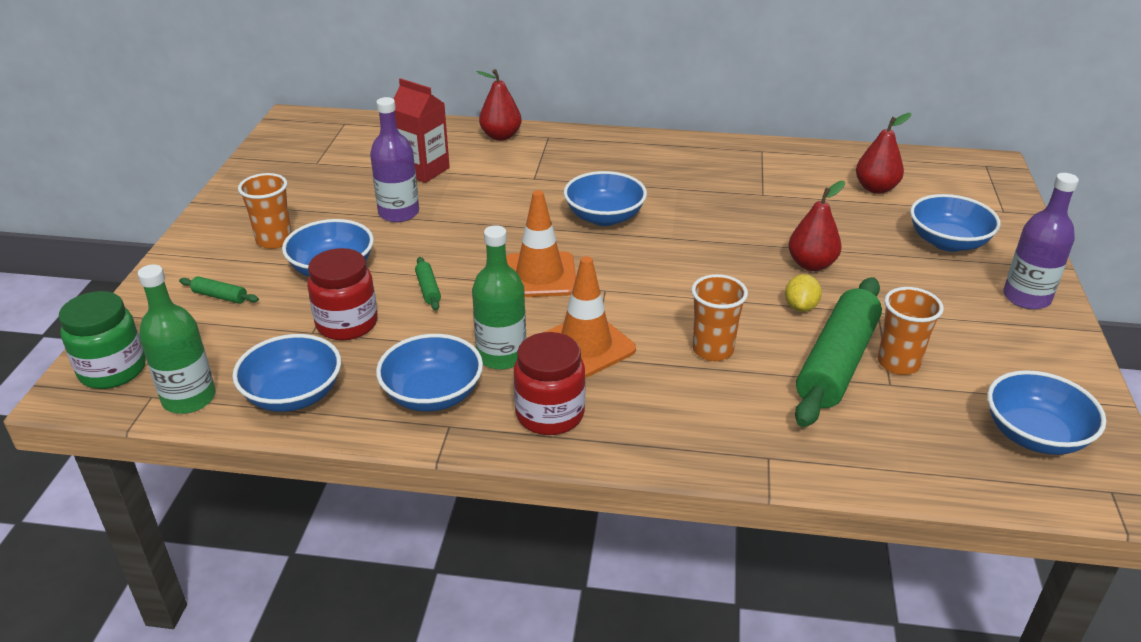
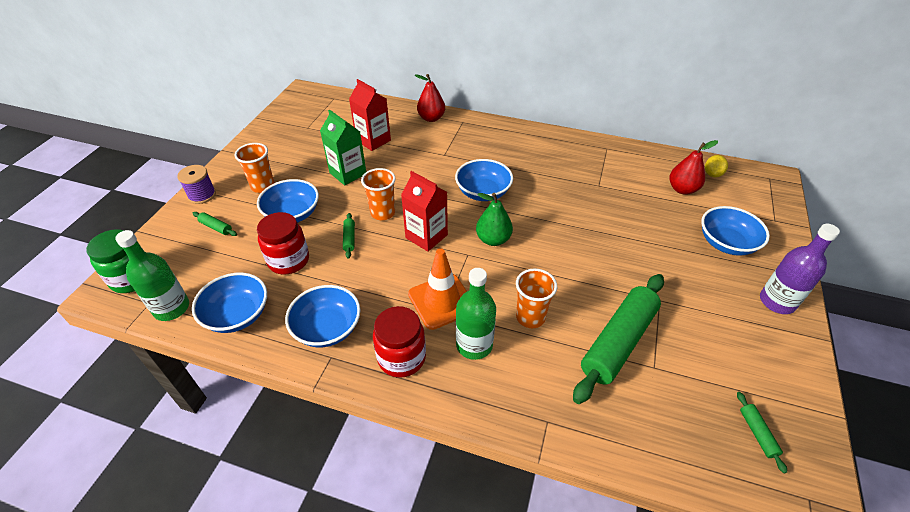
camera: 10 degrees right, 10 degrees up
(182, 260) = (202, 195): none -> purple spool
(399, 213) = (348, 173): purple bottle -> green carton
(501, 356) = (382, 301): green bottle -> green bottle (474, 345)
(539, 275) = (426, 236): orange traffic cone -> red carton
(635, 269) = (493, 239): none -> green pear
(800, 307) = (603, 287): yellow lemon -> yellow lemon (712, 174)
(811, 264) = (619, 251): red pear -> none
(898, 363) = (664, 349): orange cup -> orange cup (383, 213)
(1034, 435) = (757, 433): blue bowl -> green rolling pin

